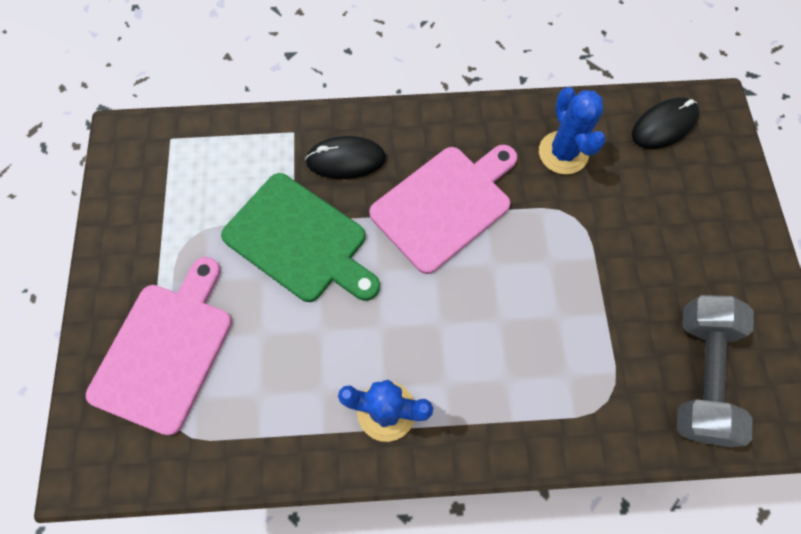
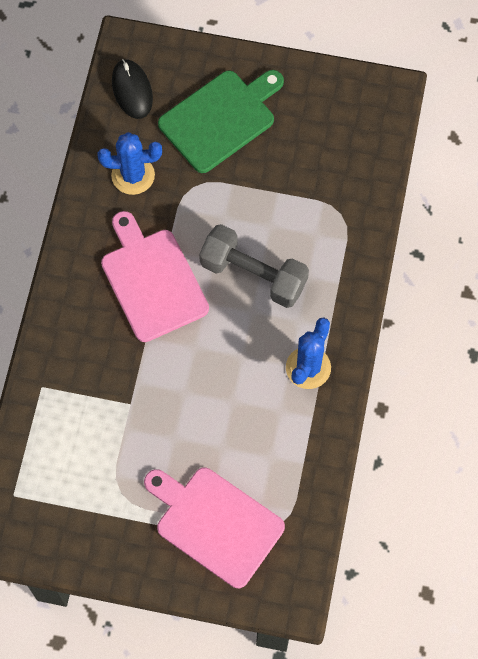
camera: 75 degrees left, 0 degrees up
(300, 240) = (150, 402): green cutting board -> green cutting board (221, 119)
(346, 160) = (84, 349): black mouse -> none
(699, 374) = (339, 147): grey dumbbell -> grey dumbbell (253, 275)

